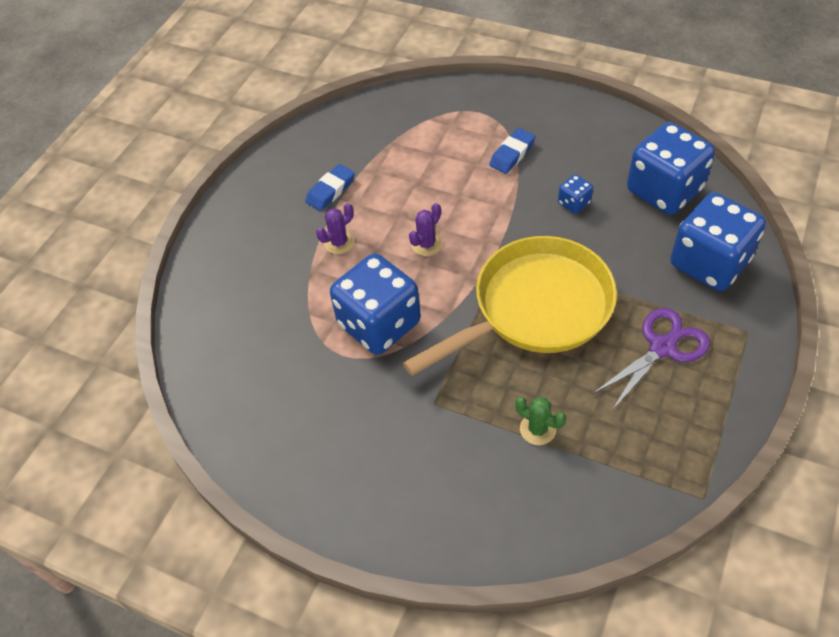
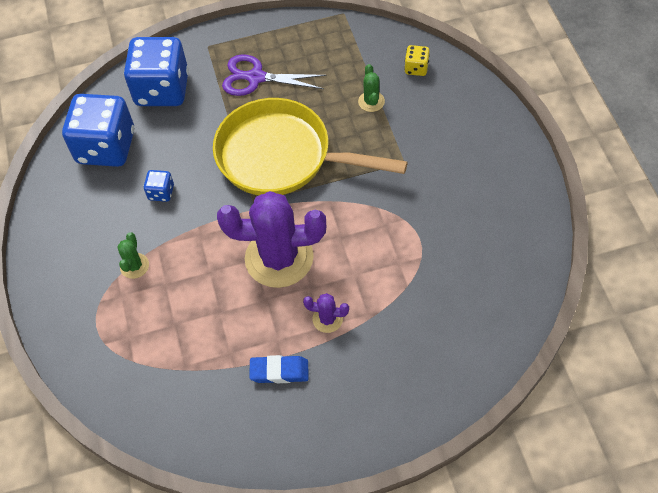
camera: 130 degrees left, 5 degrees up
(379, 324) = (375, 235): blue dice -> none
(426, 244) = (279, 258): purple cactus -> purple cactus, size x2.34
(512, 154) = (134, 266): blue eraser -> green cactus
(548, 510) = (416, 68): none -> yellow dice

